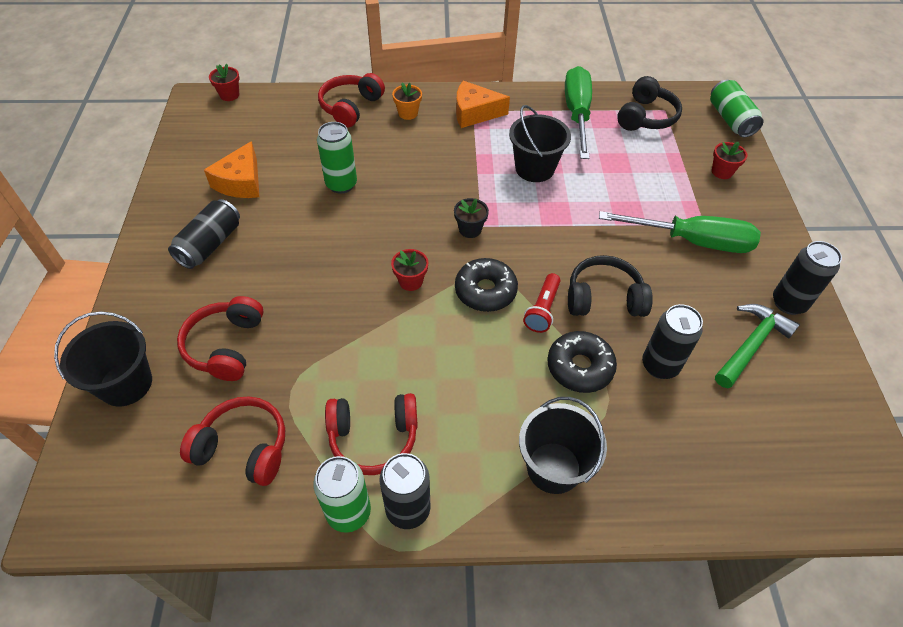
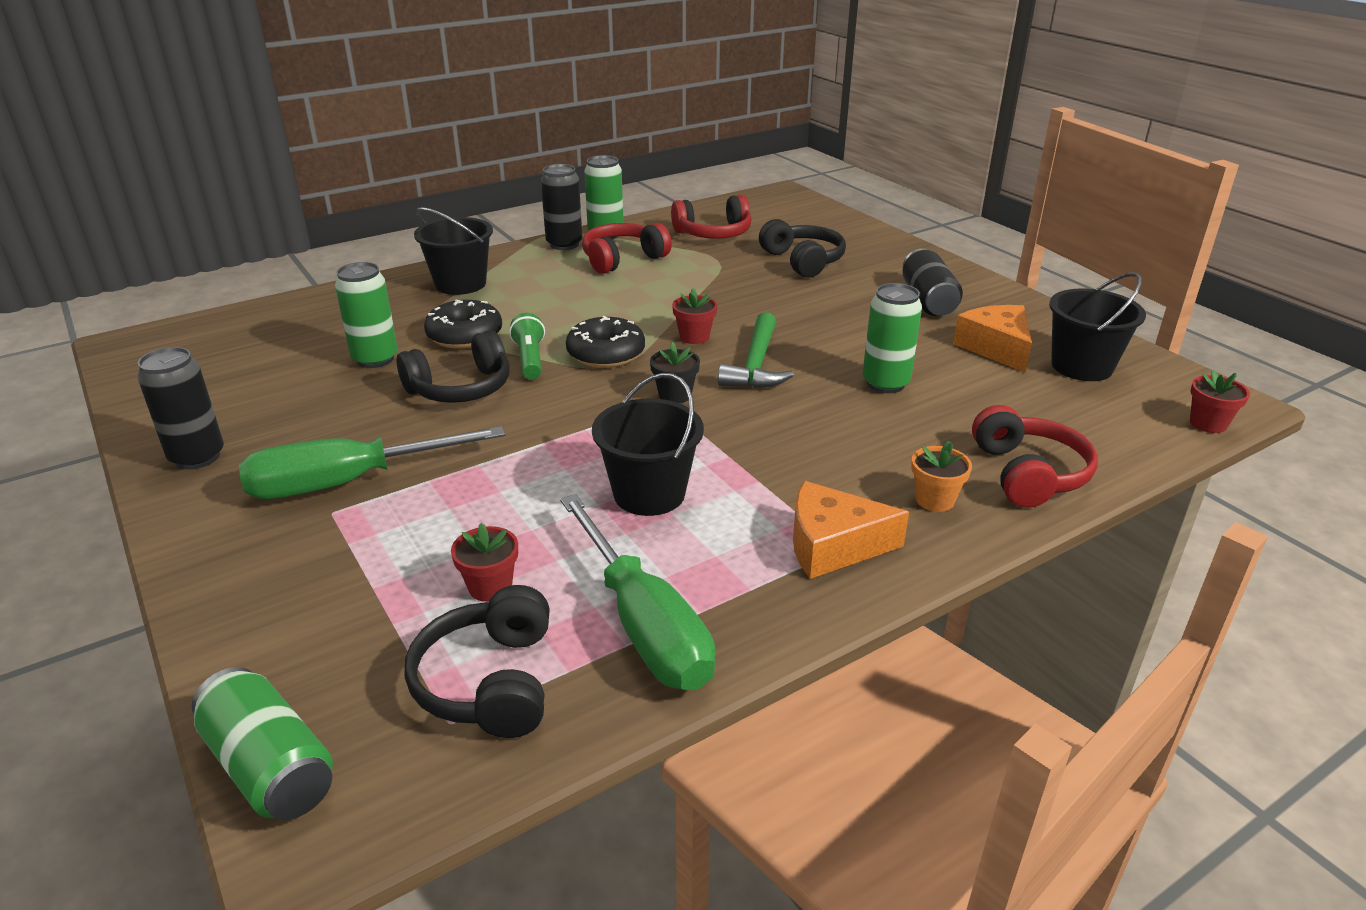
camera: 150 degrees right, 20 degrees down
(126, 384) = (843, 231): black bucket -> black bucket (1081, 366)
(226, 346) = (802, 261): red headphones -> black headphones
(474, 113) = (832, 545): orange cheese -> orange cheese turned 150 degrees counterclockwise
(542, 310) = (530, 359): red flashlight -> green flashlight
(660, 365) = (375, 359): black can -> green can
(722, 172) = (296, 615): red flower pot -> red flower pot (490, 587)
(751, 345) = (261, 403): green hammer -> green hammer (756, 365)

